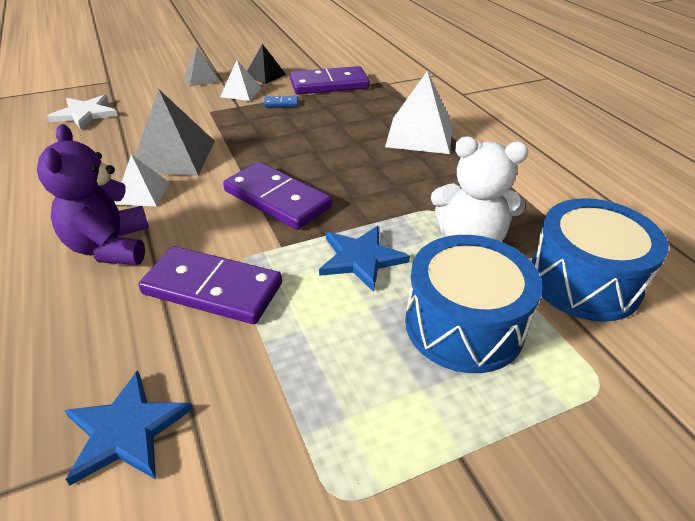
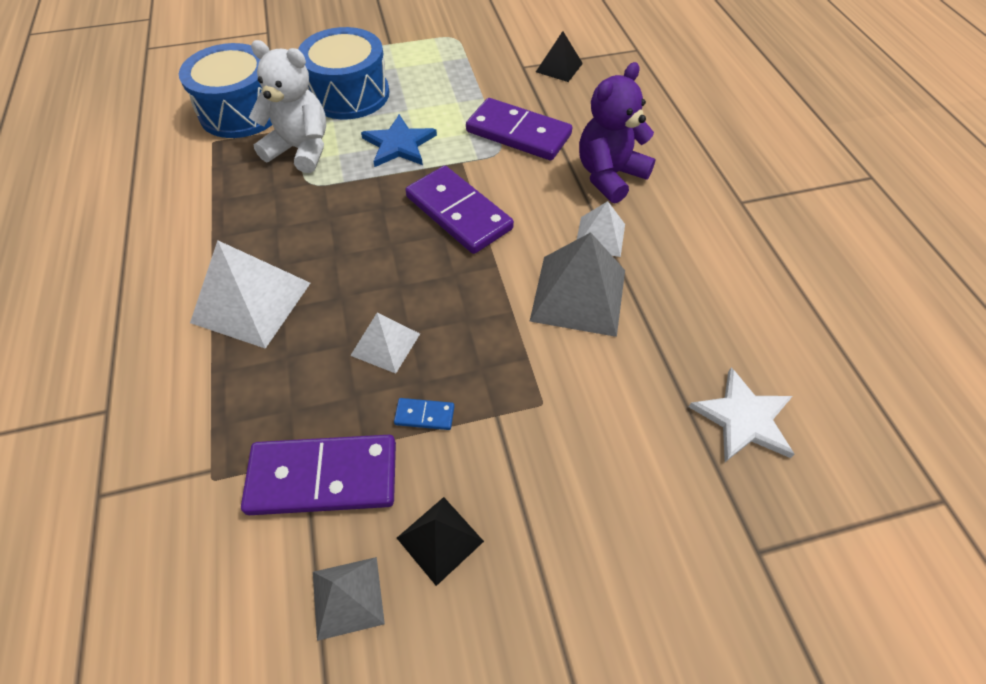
camera: 170 degrees left, 15 degrees up
(110, 247) = (609, 176): purple teddy bear -> purple teddy bear turned 135 degrees counterclockwise
(126, 430) = (559, 67): blue star -> black pyramid
(202, 78) = (569, 542): grey pyramid -> grey pyramid (347, 597)
(241, 92) = (491, 466): white pyramid -> white pyramid (385, 344)

